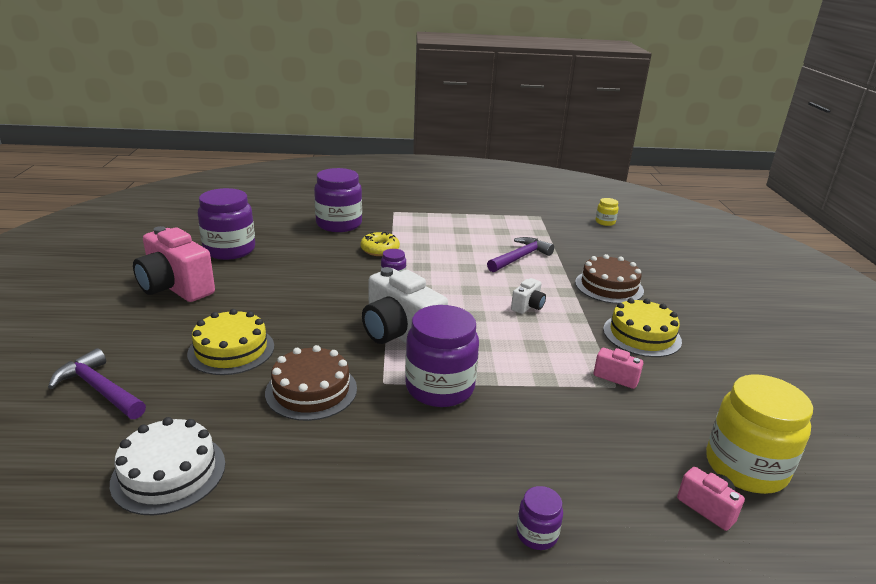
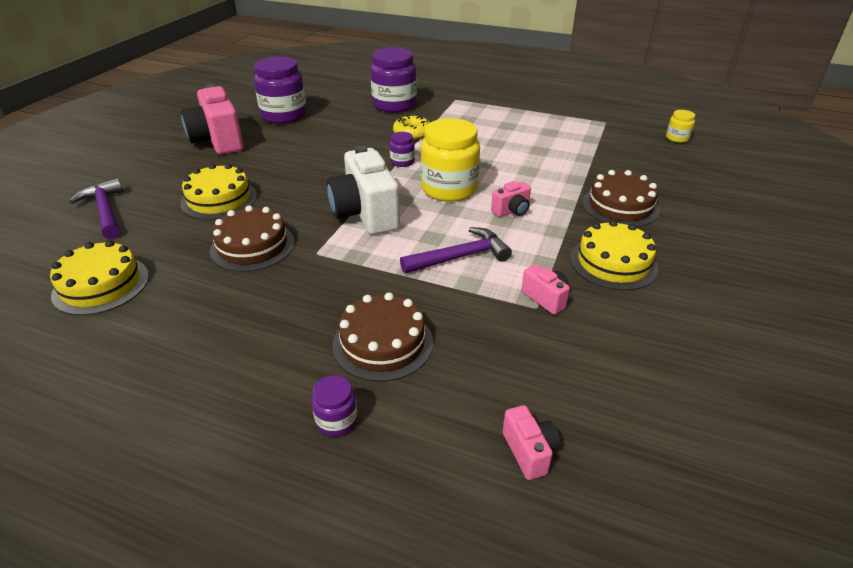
camera: 25 degrees right, 10 degrees up
(169, 472) = (101, 285): white cake -> yellow cake
(440, 387) = (361, 268): purple jar -> none
(517, 451) = (383, 343): none -> brown cake
(520, 257) = (546, 161): purple hammer -> purple hammer (460, 257)
(528, 306) = (512, 211): white camera -> pink camera
(745, 467) = (611, 425): yellow jar -> yellow jar (449, 189)

